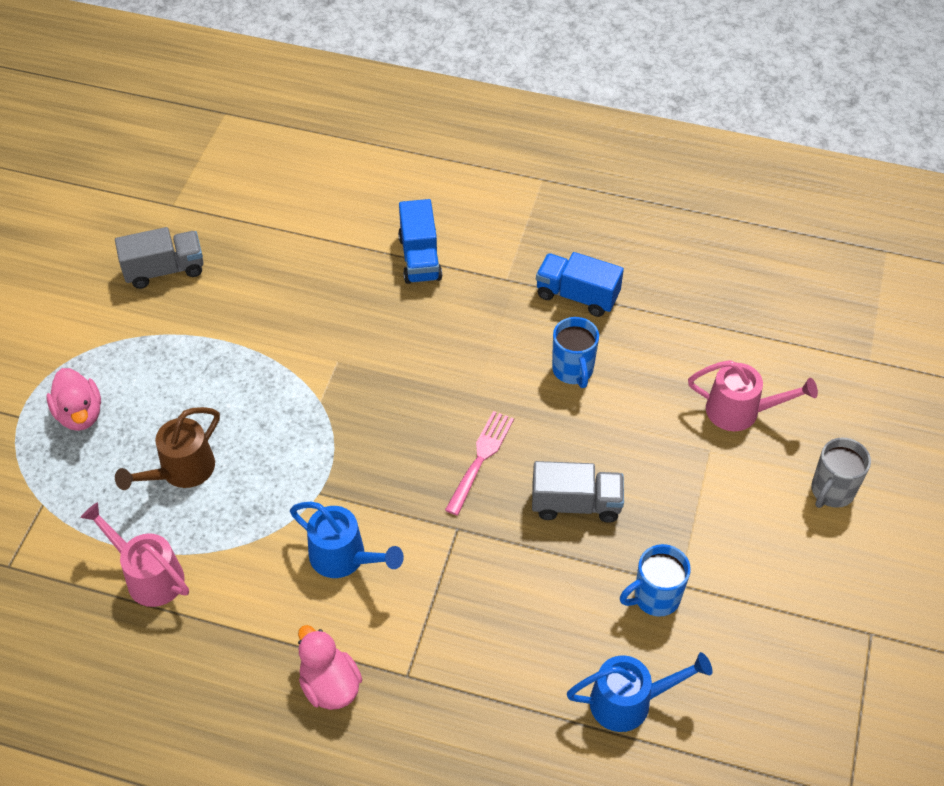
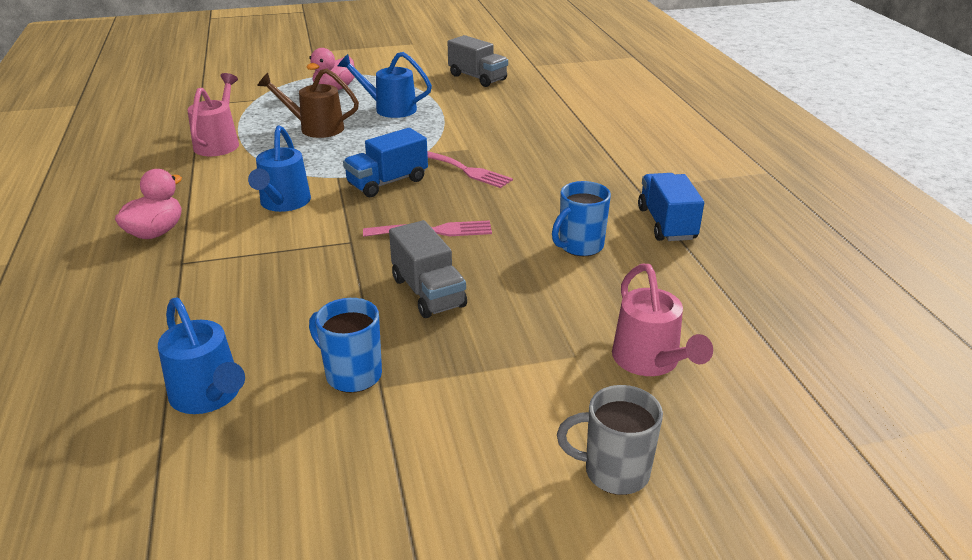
camera: 60 degrees right, 20 degrees down
(183, 385) = (389, 108): none -> blue watering can
(382, 384) = (465, 170): none -> pink fork
(420, 258) = (606, 149): blue truck -> blue truck (387, 182)

